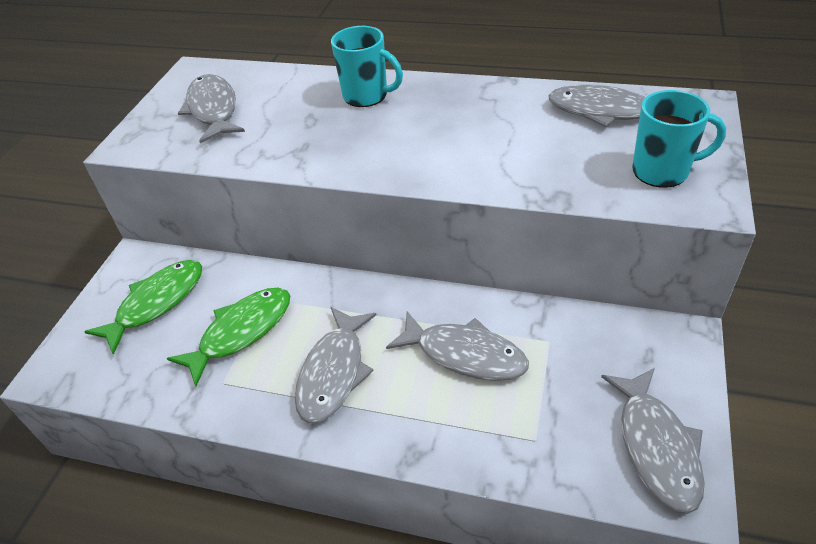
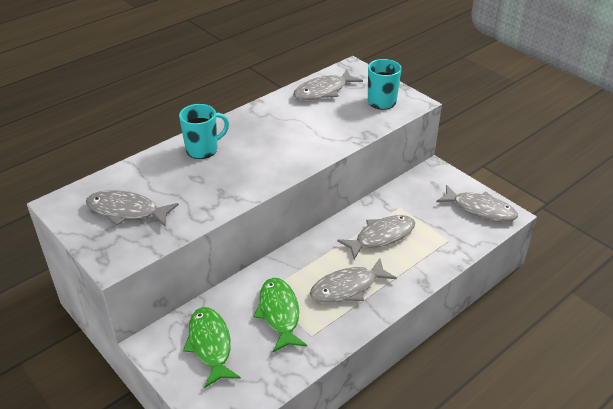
camera: 60 degrees left, 5 degrees down
(334, 372) = (348, 287): grey fish -> grey fish turned 105 degrees clockwise

